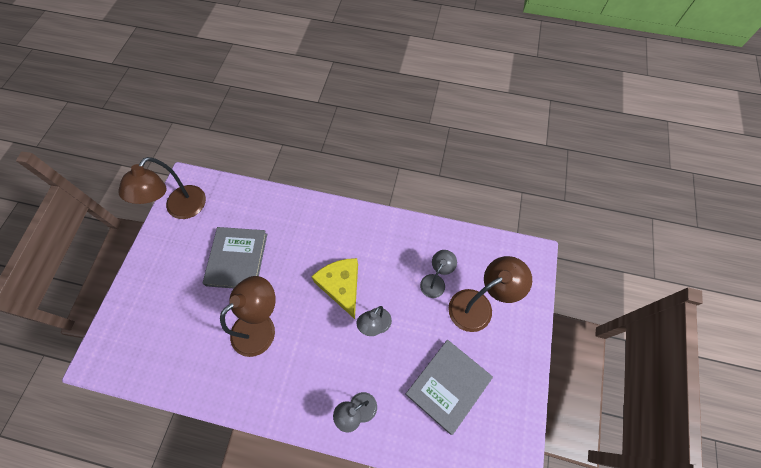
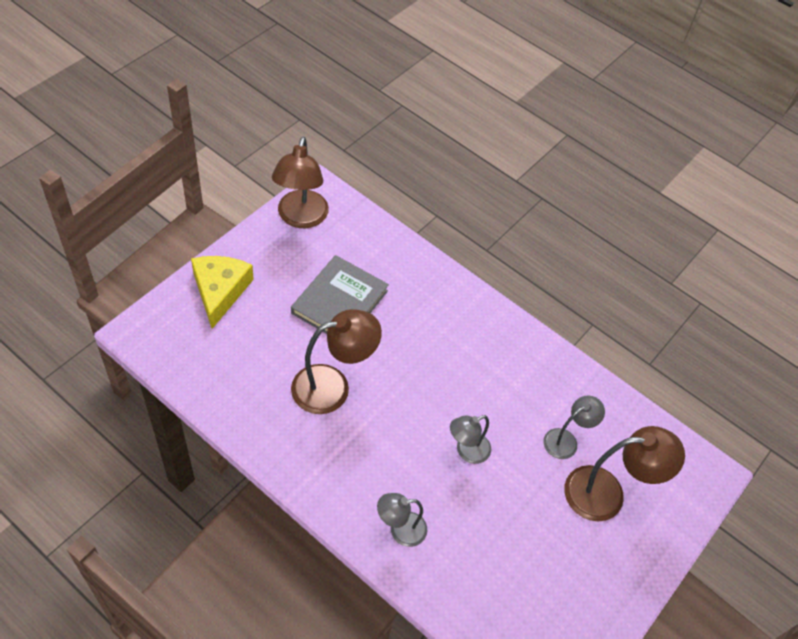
camera: 20 degrees right, 10 degrees down
(181, 209) = (301, 218): brown lamp -> brown lamp turned 45 degrees counterclockwise
(341, 286) = (447, 389): yellow cheese -> yellow cheese (220, 291)
(448, 385) = (522, 560): grey book -> none

